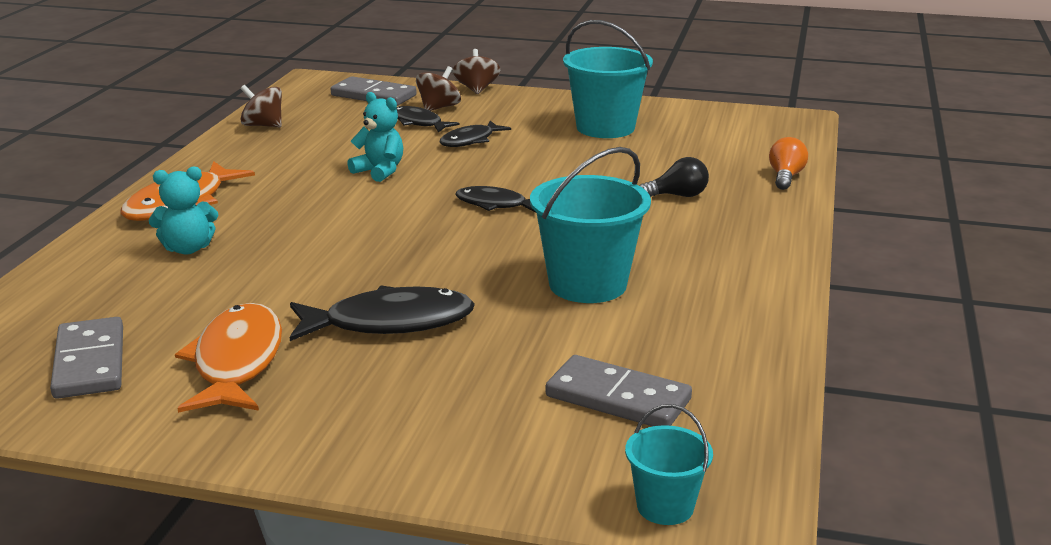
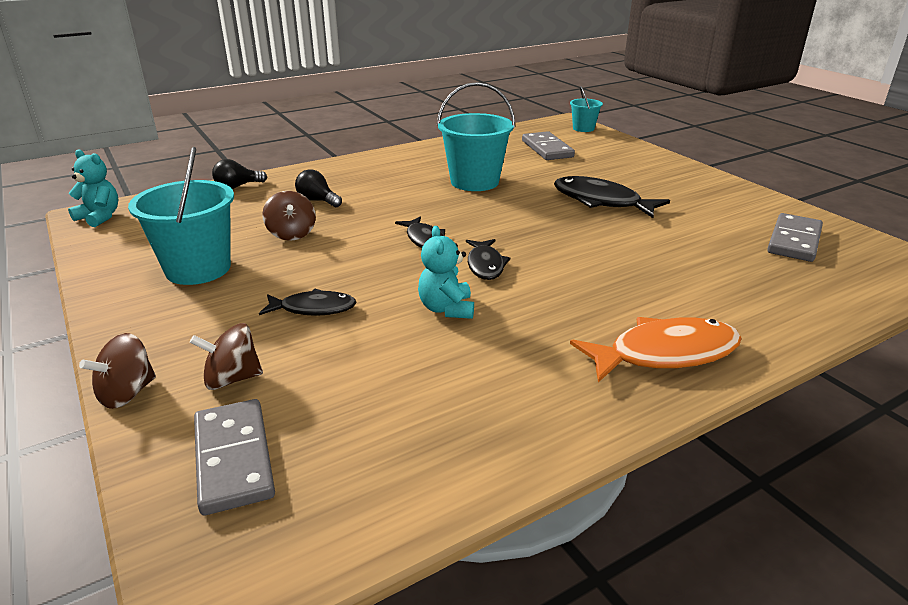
camera: 135 degrees left, 5 degrees up
(188, 249) = (689, 297): turquoise teddy bear -> turquoise teddy bear (99, 217)
(237, 362) = (703, 213): orange fish -> none
(263, 125) = (454, 464): brown spinning top -> brown spinning top (291, 234)
(419, 123) = (299, 362): black fish -> black fish (485, 265)
(785, 177) = (237, 186): orange light bulb -> black light bulb

